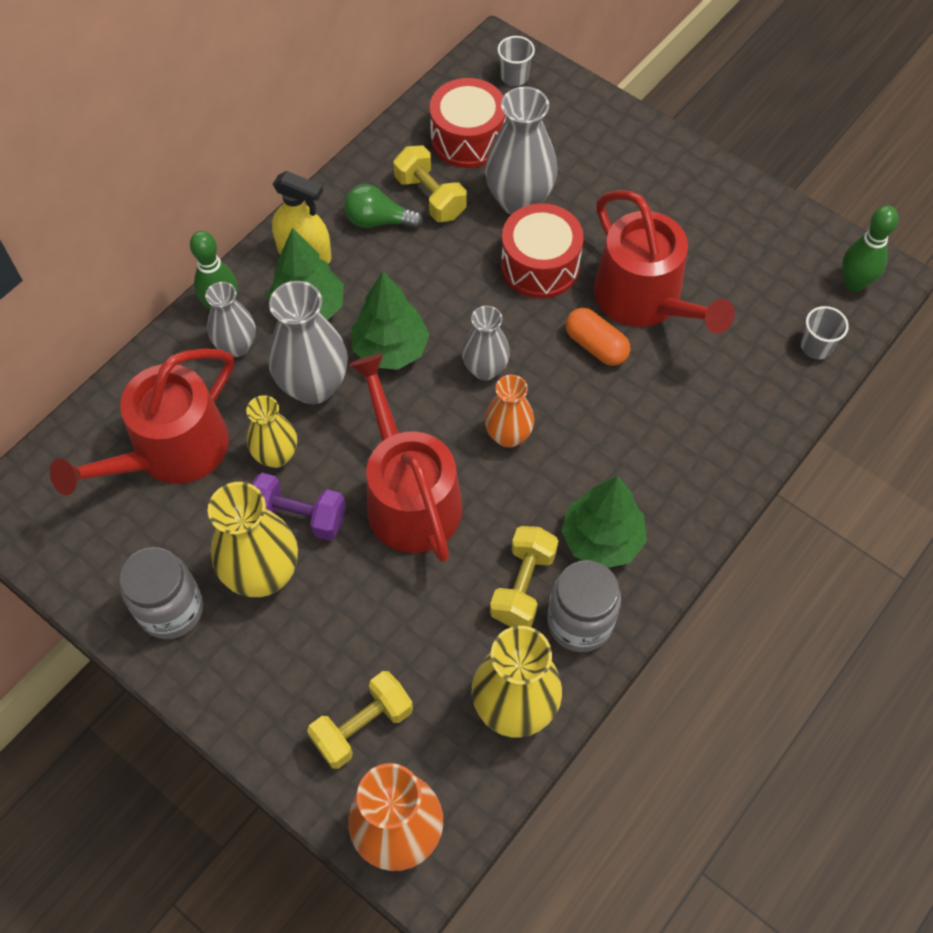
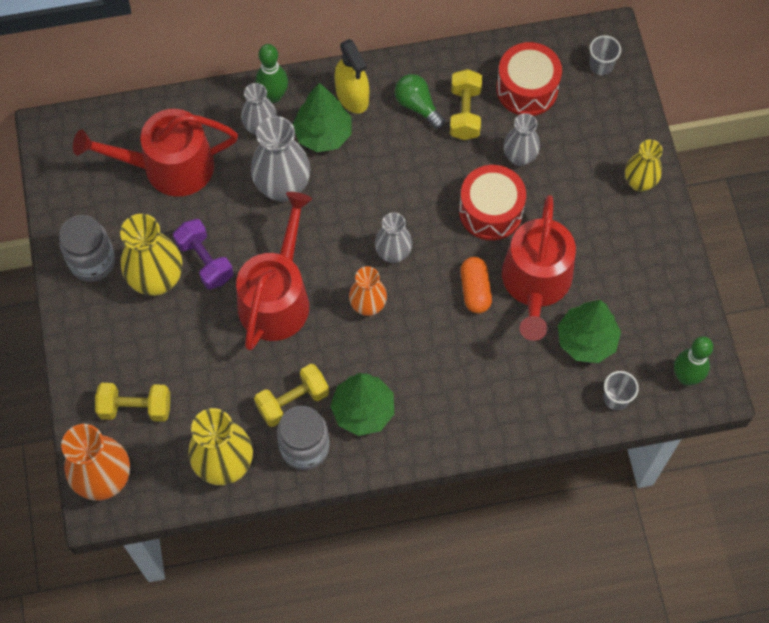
camera: 40 degrees right, 5 degrees up
(276, 455) = (224, 214): yellow vase -> yellow vase (639, 182)
(391, 349) = (348, 198): green tree -> green tree (586, 340)
(519, 201) = (519, 157): grey vase -> grey vase, size x0.62

